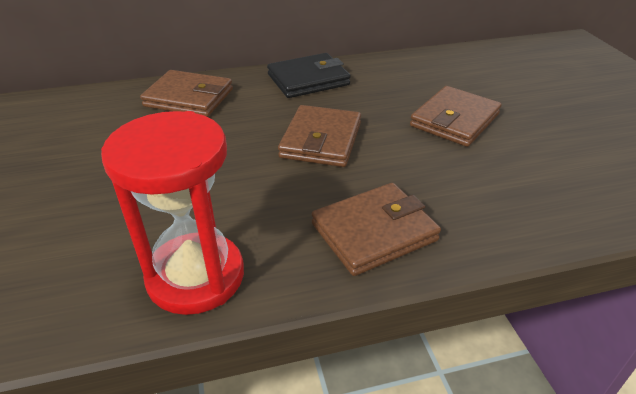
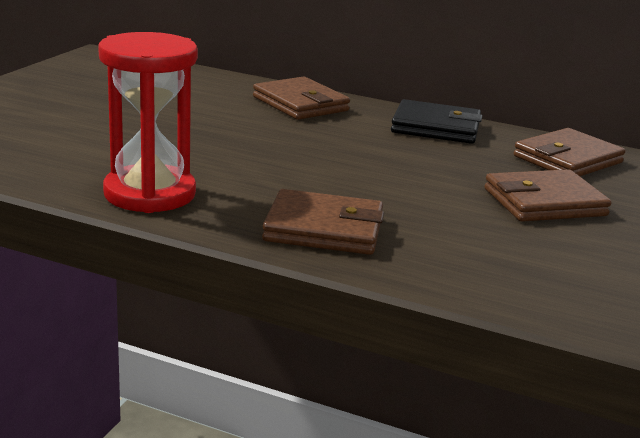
camera: 35 degrees right, 15 degrees down
(321, 140) = (375, 166): brown wallet -> brown wallet (567, 159)

